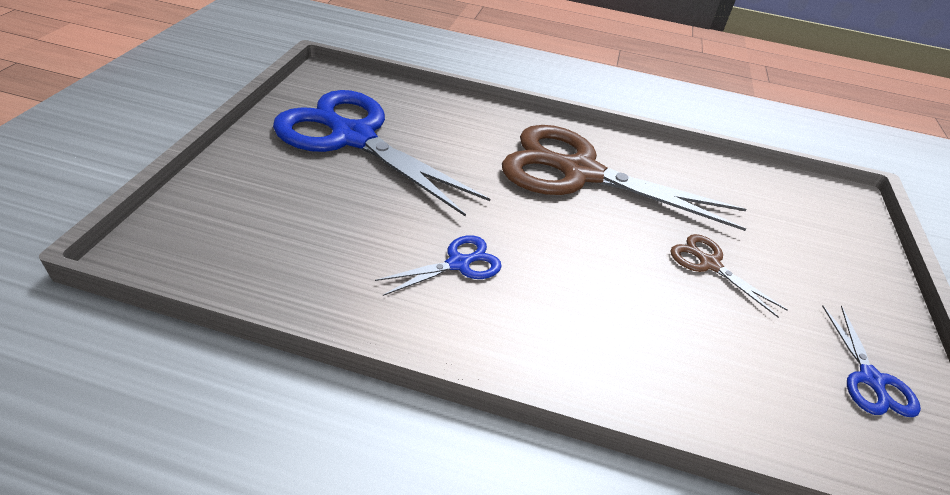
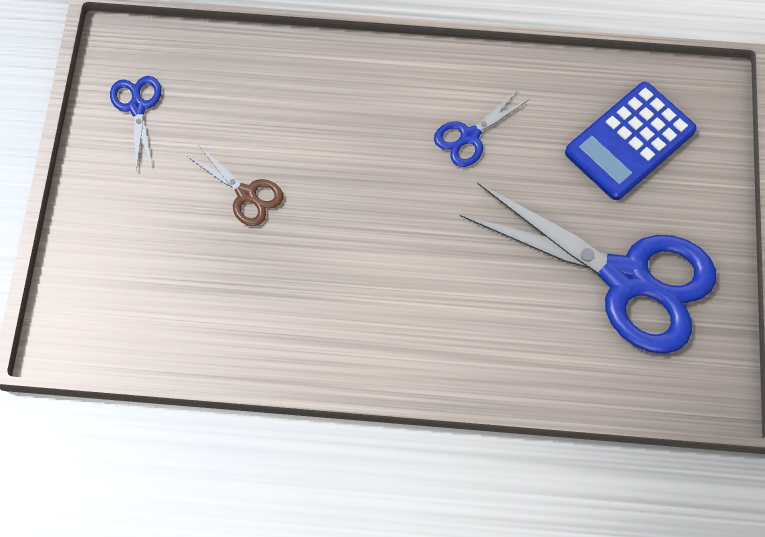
camera: 175 degrees right, 25 degrees up
(282, 222) = (630, 141): none -> blue calculator
(580, 173) = (373, 293): brown scissors -> none

